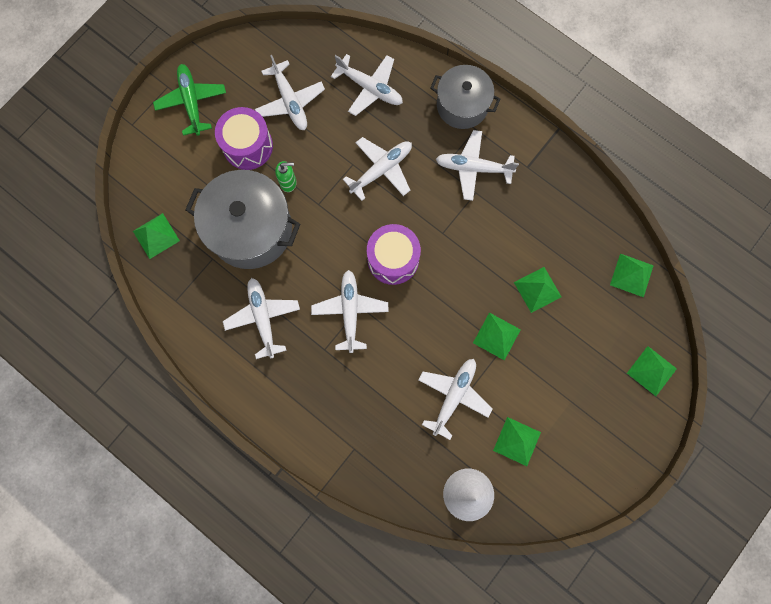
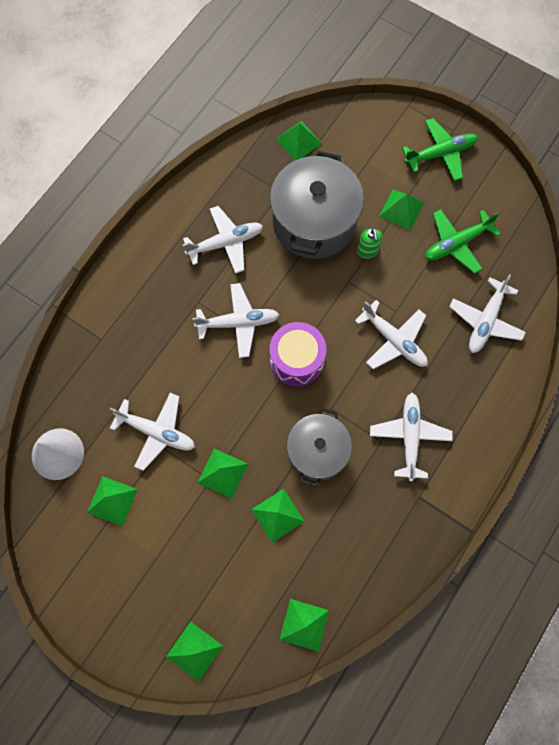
camera: 85 degrees right, 5 degrees down
(248, 146) = (401, 209): purple drum -> green pyramid
(290, 101) = (456, 244): white plane -> green plane
(462, 105) = (481, 419): grey pot -> grey pot (317, 451)

